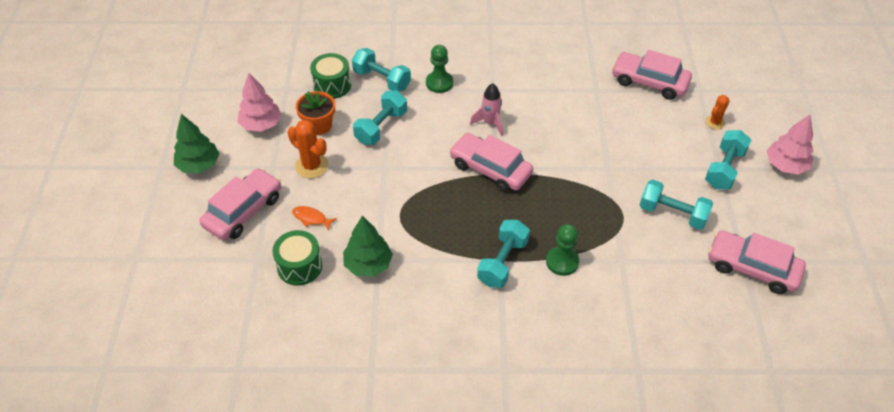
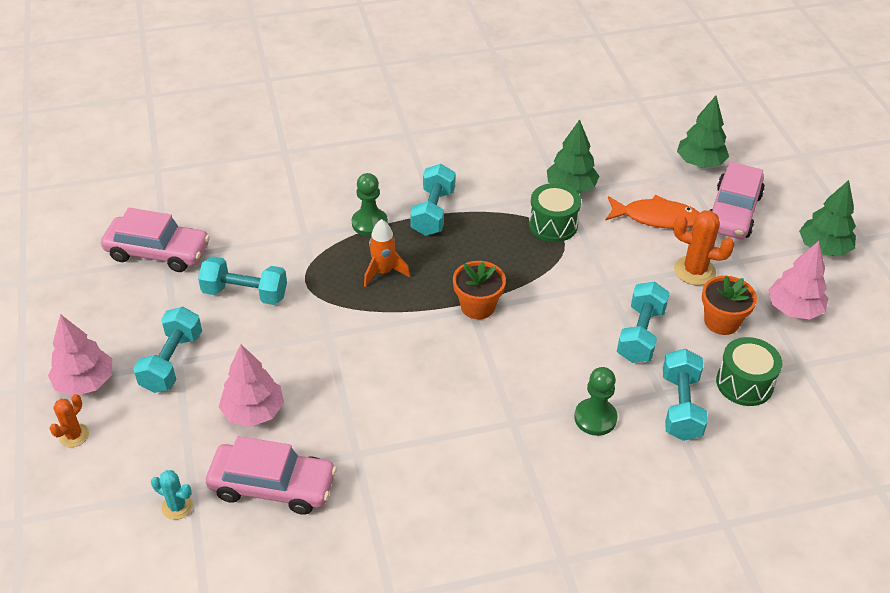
camera: 165 degrees right, 5 degrees down
(234, 268) = (700, 163): none -> green tree
(299, 266) = (638, 175): green drum -> green drum (553, 225)
(311, 218) = (656, 218): orange fish -> orange fish, size x1.83
(382, 80) = (680, 407): turquoise dumbbell -> turquoise dumbbell turned 75 degrees clockwise
(490, 123) = (498, 368): pink rocket -> none
(490, 169) = (478, 306): pink car -> orange flower pot
(557, 211) = (383, 272): none -> orange rocket
(662, 125) = (253, 412): none -> pink tree
(707, 81) = (177, 506): none -> turquoise cactus
(715, 122) = (175, 432): orange cactus -> orange cactus (74, 435)

